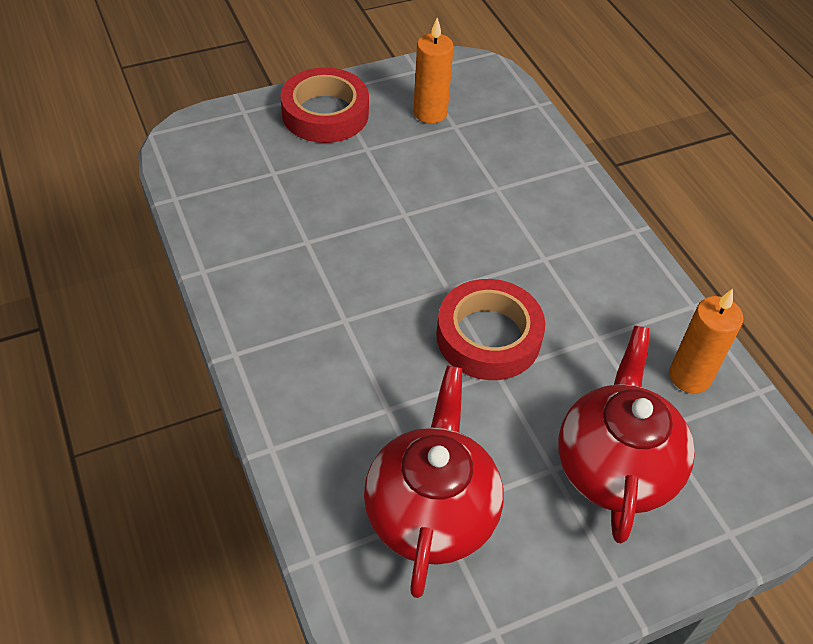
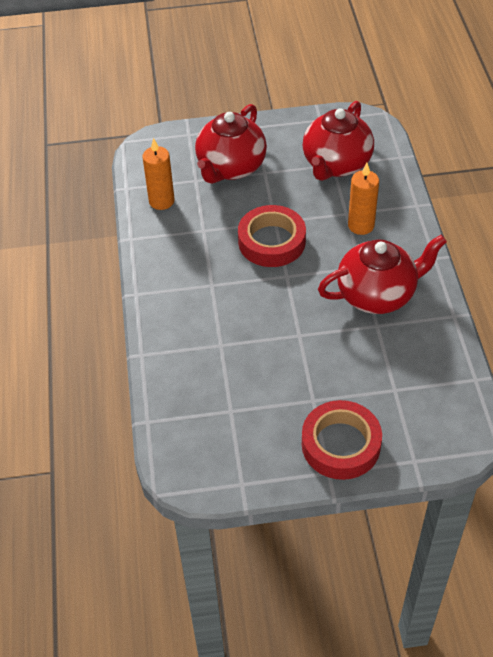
camera: 160 degrees left, 0 degrees up
(313, 282) = (377, 294): none -> red teapot
(430, 113) = (247, 428): orange candle -> orange candle (361, 225)

